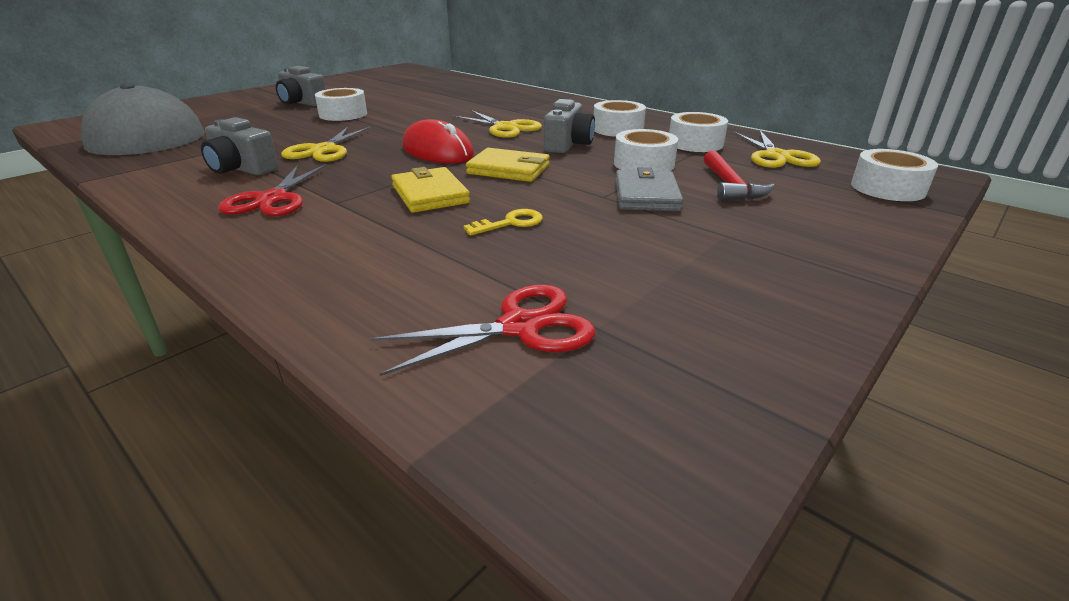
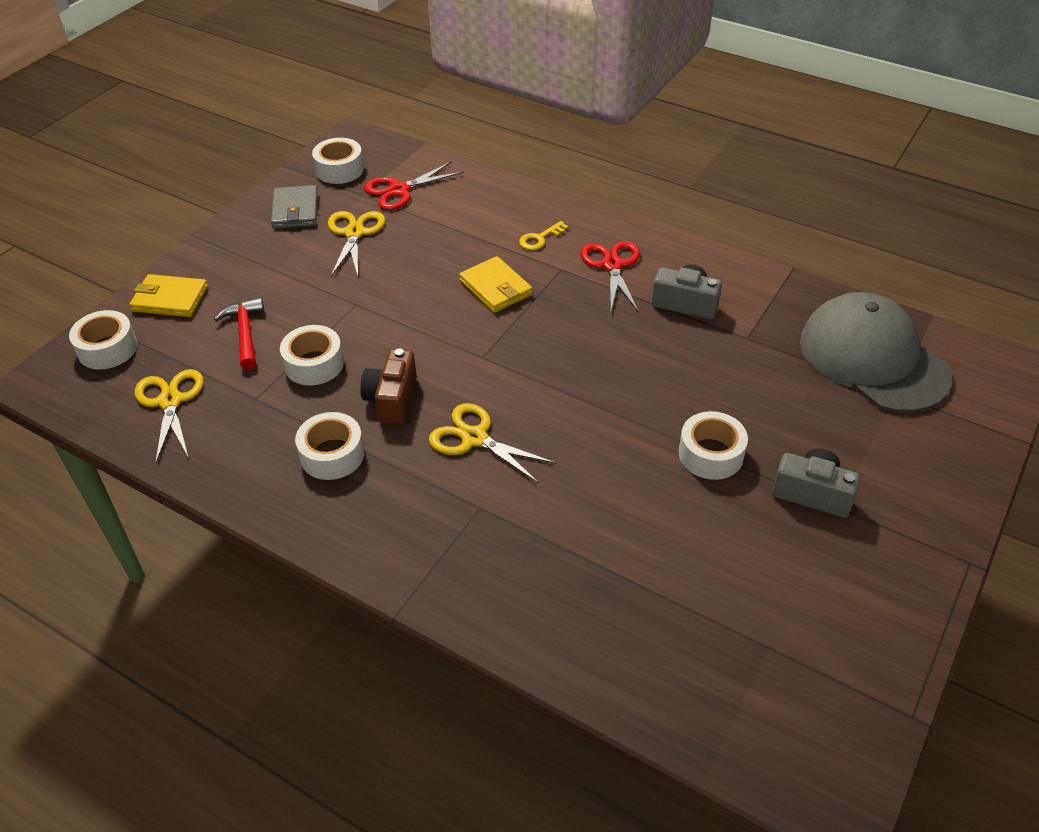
camera: 170 degrees right, 15 degrees up
(323, 150) = (644, 348): yellow scissors -> yellow scissors (354, 233)
(437, 151) = (527, 363): red mouse -> none
(508, 169) = (443, 335): yellow wallet -> yellow wallet (170, 299)
(510, 223) = (422, 262): yellow key -> yellow key (540, 239)
(568, 144) = (392, 399): grey camera -> brown camera
(646, 195) = (320, 309): grey wallet -> grey wallet (295, 210)
(695, 143) = (246, 423): white tape -> white tape (339, 169)

